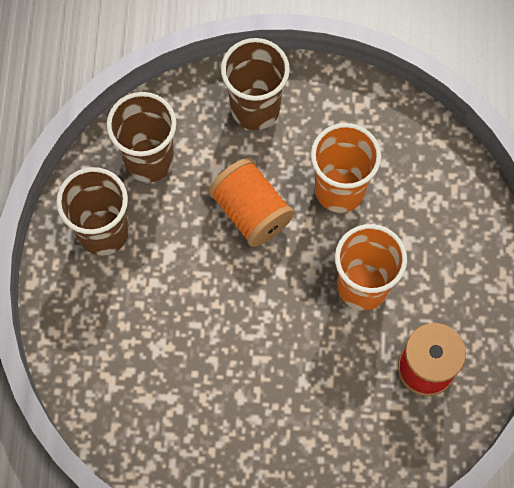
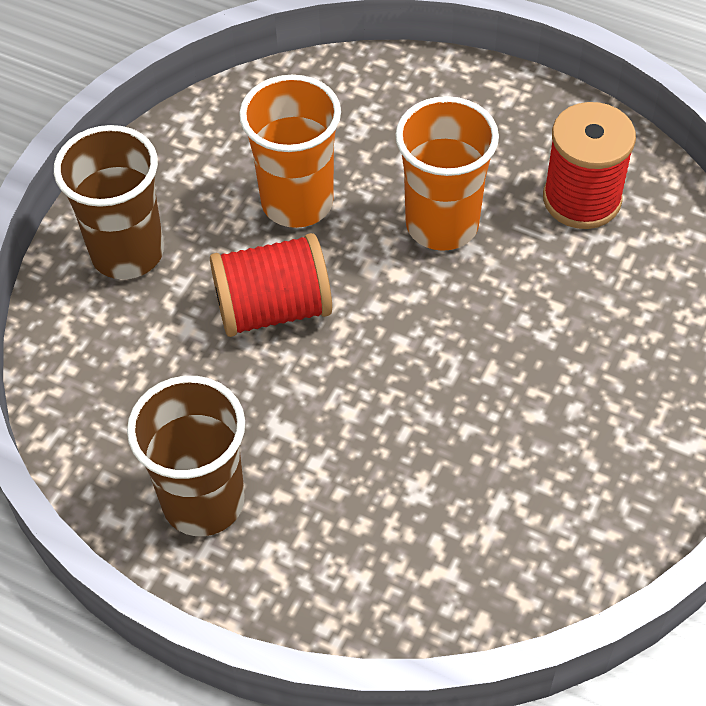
camera: 65 degrees left, 15 degrees down
(149, 160) = (126, 404): brown cup -> none
(251, 211) = (273, 309): orange spool -> red spool

